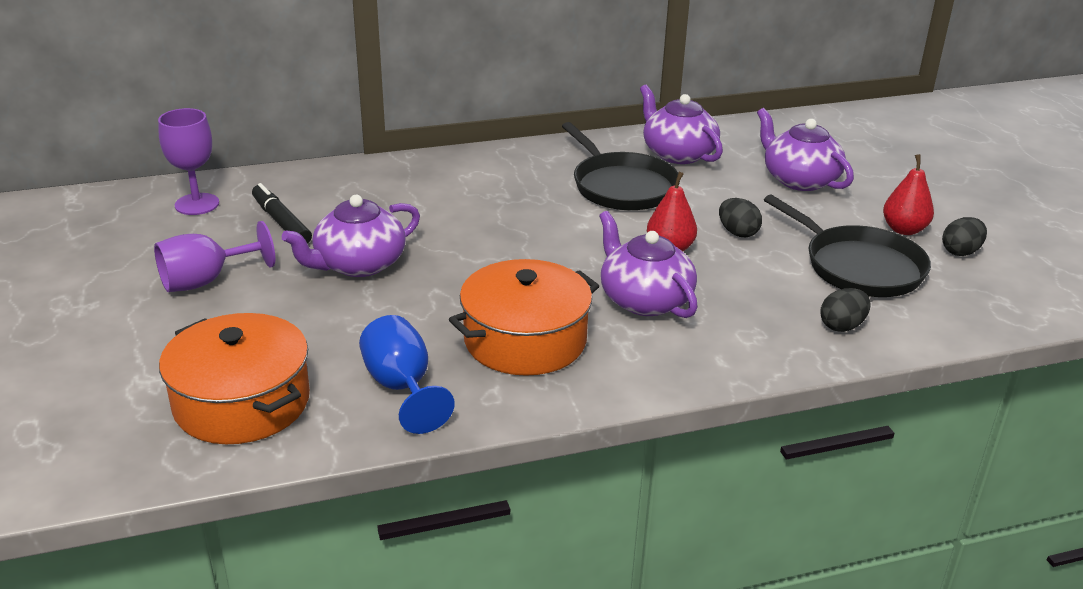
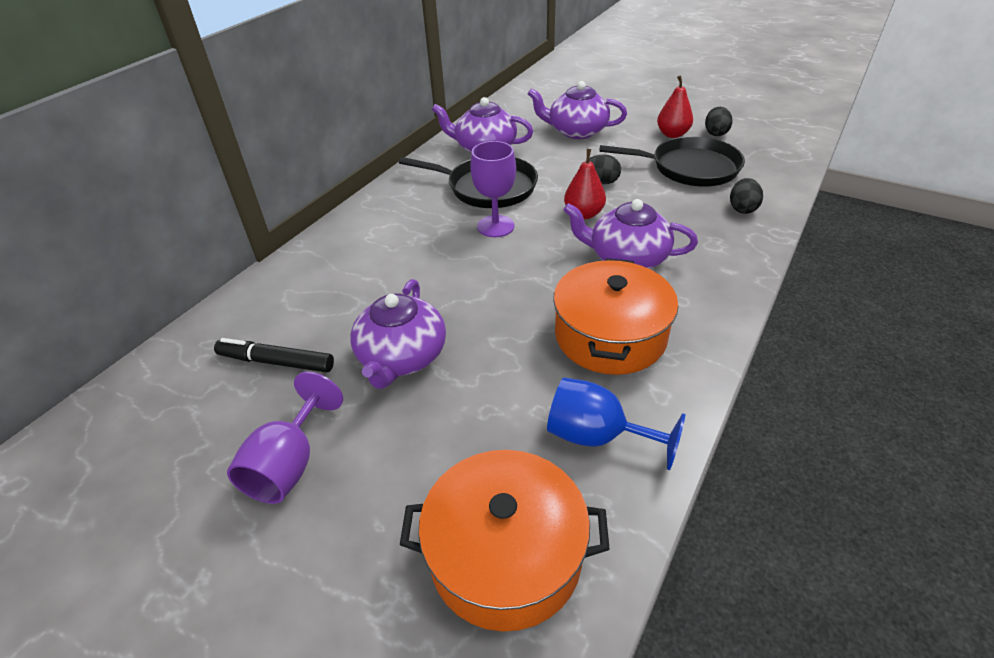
camera: 40 degrees left, 10 degrees up
(197, 204) = (164, 396): purple goblet -> purple goblet (495, 226)

